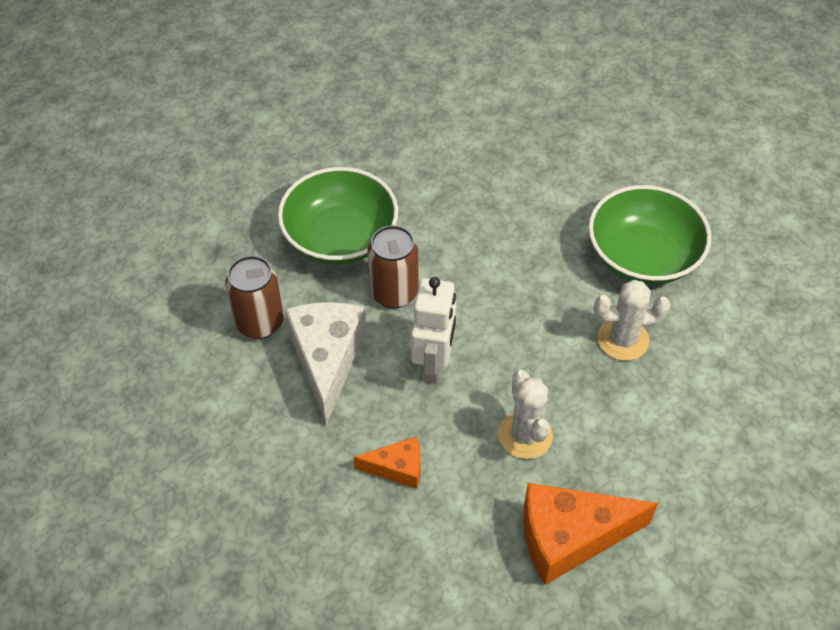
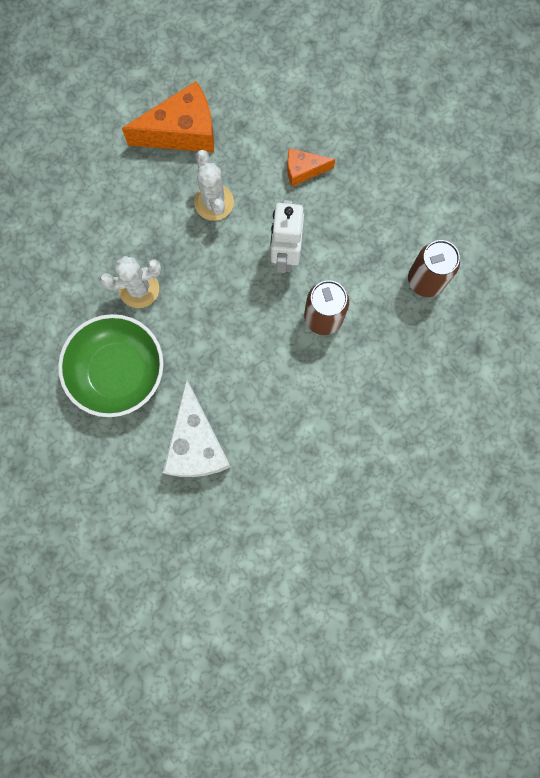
camera: 175 degrees right, 25 degrees up
(327, 360) = (367, 252): white cheese -> white cheese (196, 444)
(340, 237) = (375, 370): green bowl -> none

